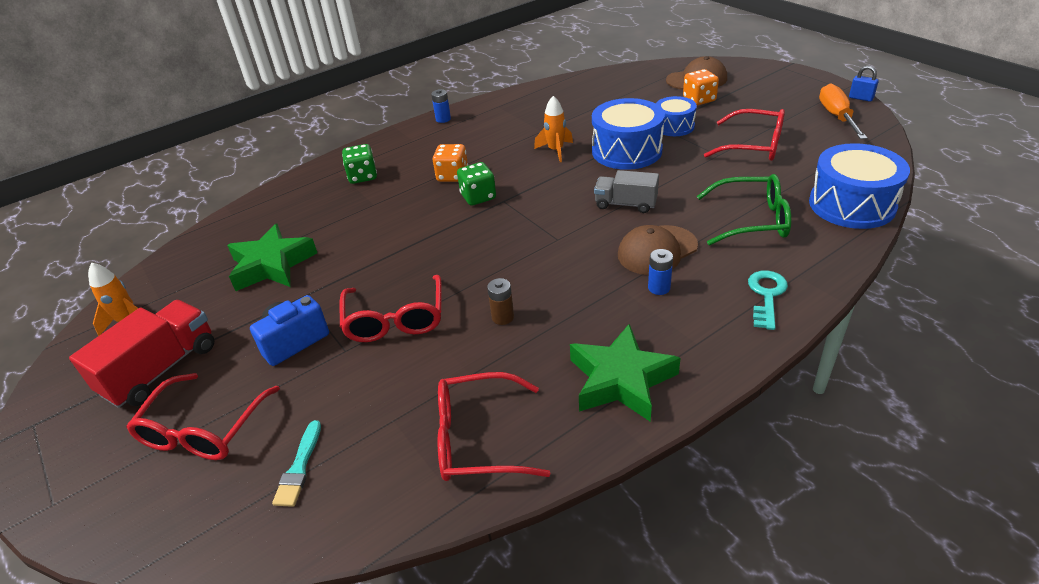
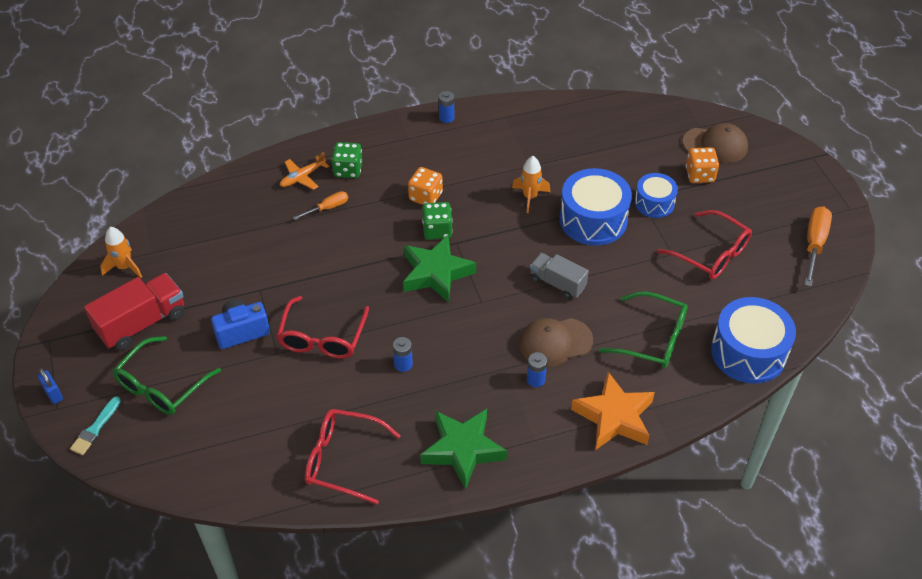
camera: 15 degrees right, 10 degrees up
(203, 429) = (162, 386): red glasses -> green glasses
(272, 265) = (245, 248): green star -> green star (436, 273)
(299, 467) = (218, 438): turquoise brush -> turquoise brush (95, 428)
(316, 193) = (302, 177): none -> orange plane
(353, 209) = (328, 208): none -> orange screwdriver
(502, 317) = (403, 364): brown battery -> blue battery
(766, 296) = (614, 417): turquoise key -> orange star
(861, 98) = (856, 227): blue padlock -> blue padlock (53, 394)

